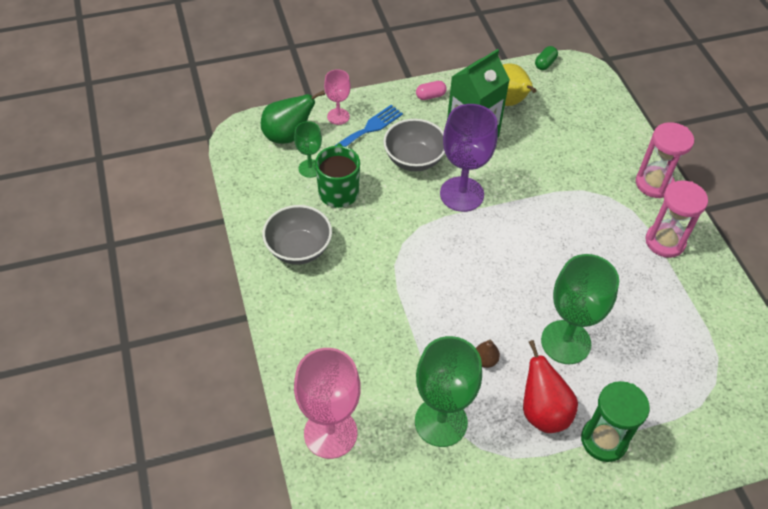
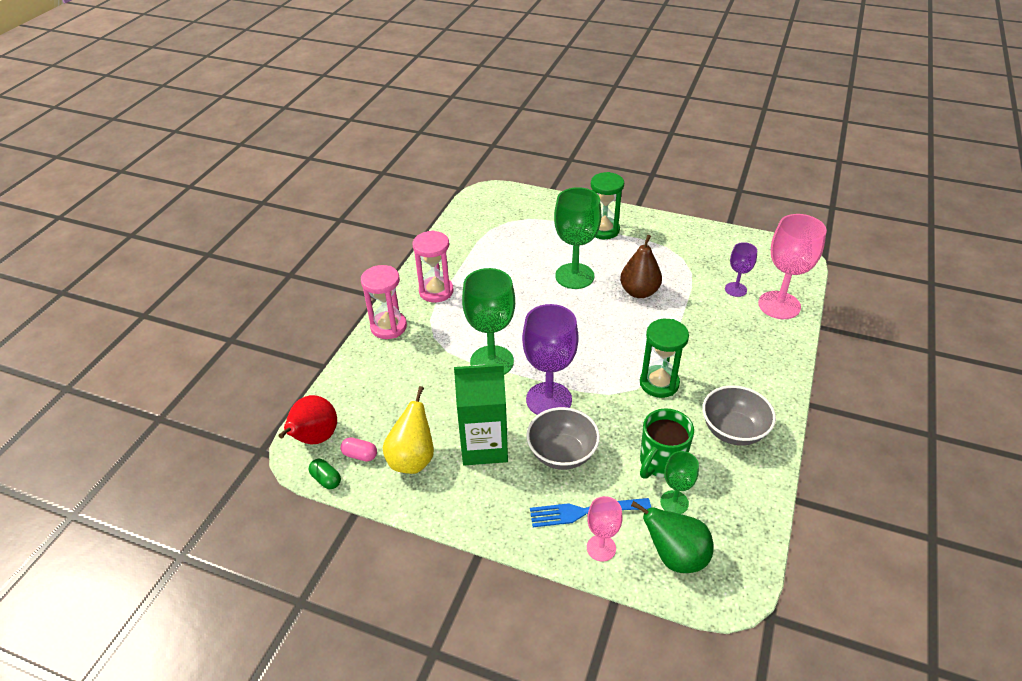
camera: 140 degrees left, 10 degrees down
(387, 259) = (659, 383): none -> green hourglass
(390, 430) = (735, 289): none -> purple goblet
(430, 96) = (480, 513): pink capsule -> pink capsule (360, 455)
(441, 422) = (697, 278): green goblet -> green goblet (492, 361)
(485, 360) = (639, 292): brown pear -> brown pear, size x1.99
(543, 411) = (626, 255): red pear -> red pear (314, 438)
(545, 64) = (326, 479): green capsule -> green capsule turned 60 degrees clockwise

